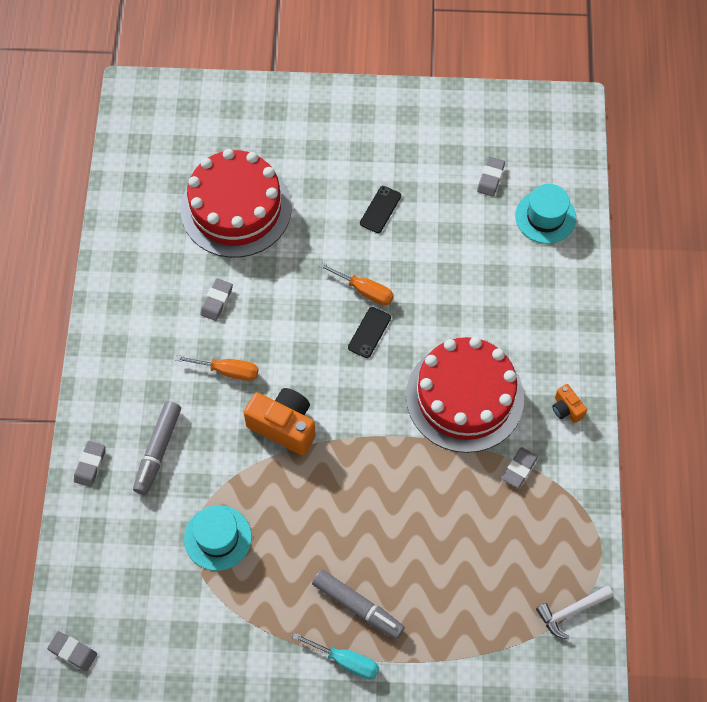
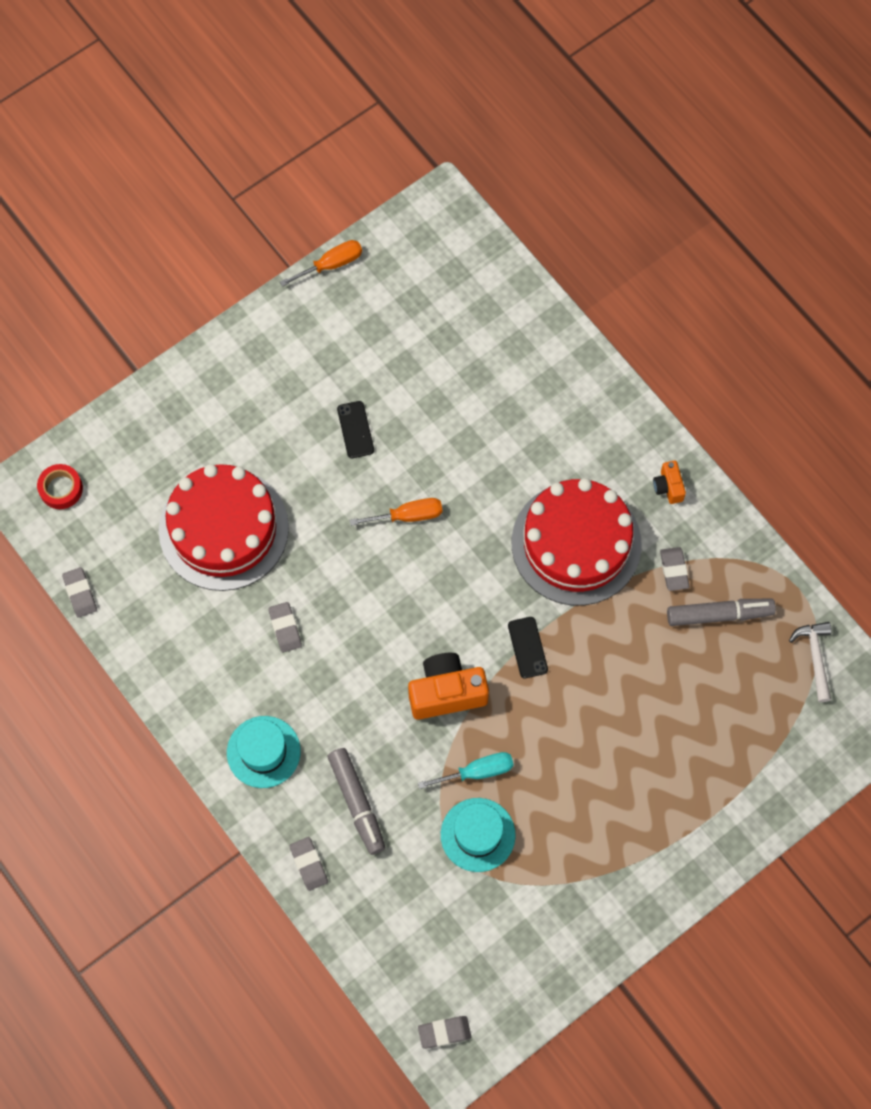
camera: 40 degrees left, 5 degrees up
(158, 108) = (61, 489): none -> red tape
(228, 371) = (353, 683): orange screwdriver -> orange screwdriver (331, 264)
(346, 661) = (675, 847): turquoise screwdriver -> turquoise screwdriver (477, 772)
(357, 606) = (645, 795): grey marker -> grey marker (719, 614)
(369, 332) = (445, 550): black phone -> black phone (527, 647)
(490, 178) = (427, 326): grey eraser -> grey eraser (80, 593)
(545, 217) = (505, 326): turquoise hat -> turquoise hat (263, 752)
(566, 409) = (668, 487): orange camera -> orange camera turned 60 degrees clockwise
(570, 611) = (815, 657): white hammer -> white hammer turned 150 degrees clockwise

